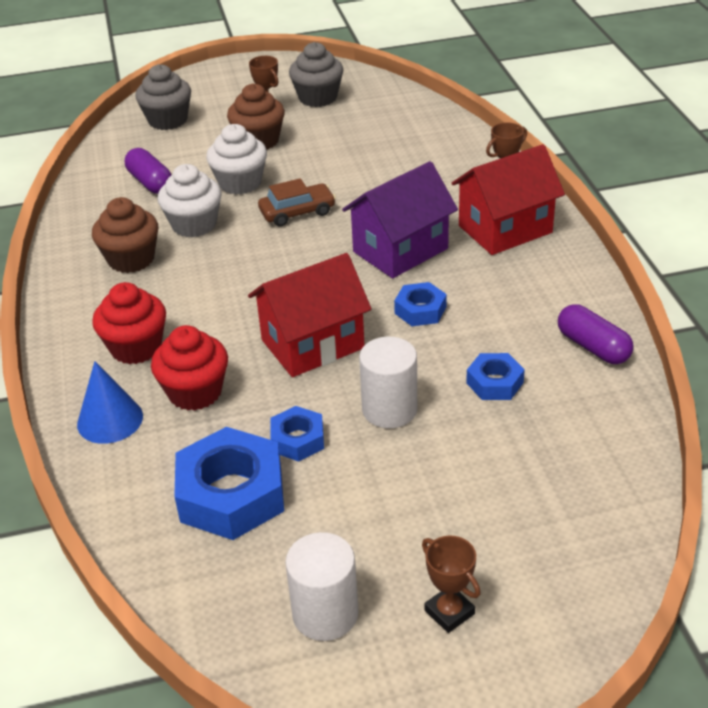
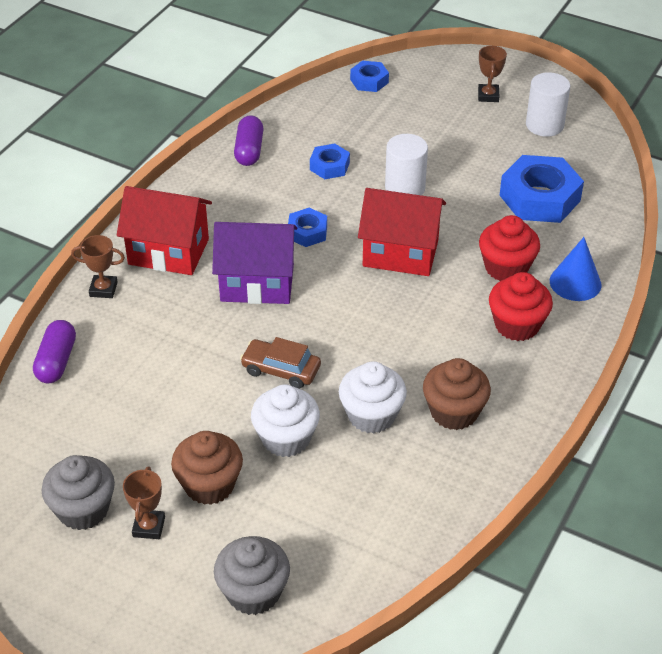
camera: 140 degrees left, 5 degrees up
(150, 182) = (358, 499): purple capsule -> purple capsule (57, 361)
(297, 439) = (474, 203): blue nut -> blue nut (369, 81)

